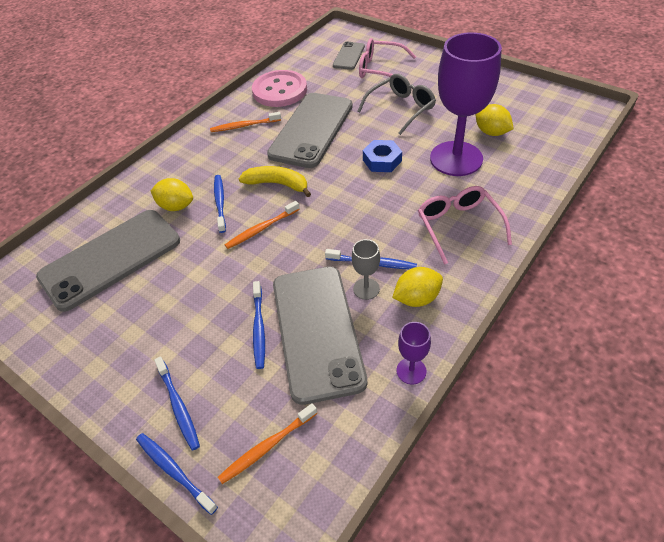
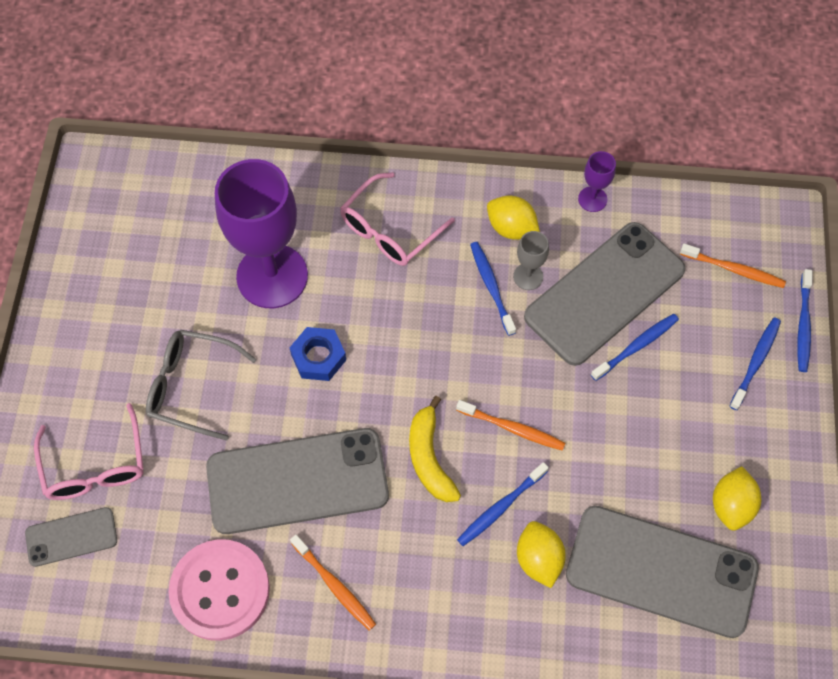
camera: 125 degrees left, 15 degrees up
(491, 132) = (198, 257): yellow lemon -> yellow lemon (731, 505)

